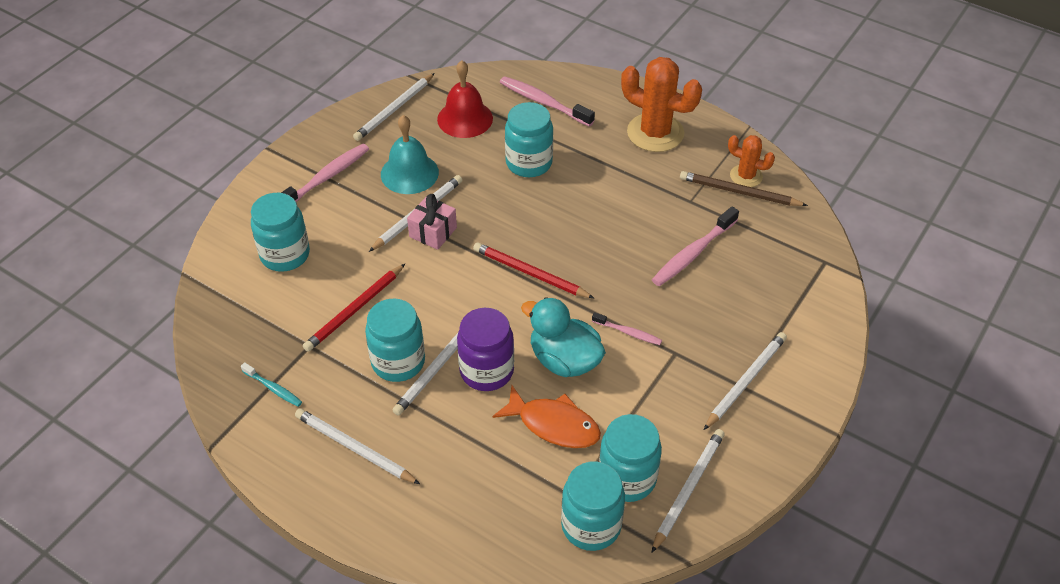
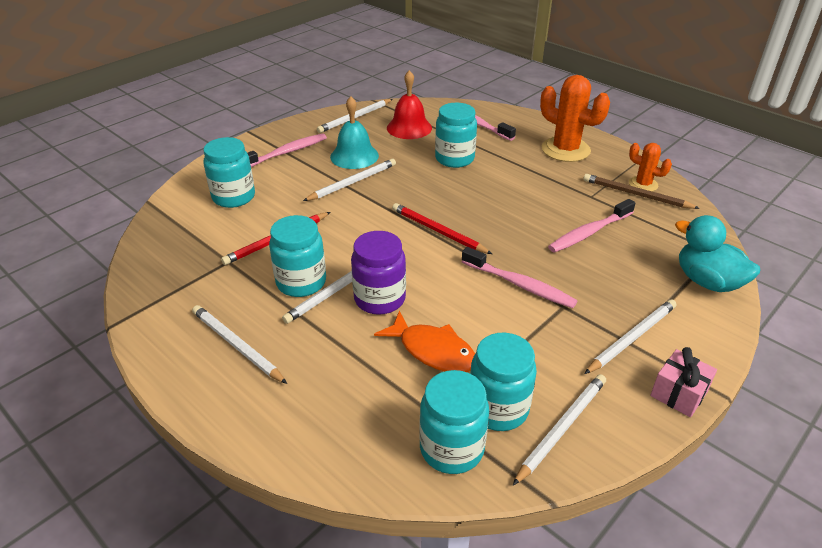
camera: 10 degrees right, 10 degrees down
(273, 388) = (183, 289): turquoise toothbrush -> none
(433, 232) = (361, 195): pink gift -> pink gift (678, 393)
(564, 360) = (454, 299): turquoise duck -> turquoise duck (707, 282)
(628, 332) = (520, 285): pink toothbrush -> pink toothbrush, size x1.79

